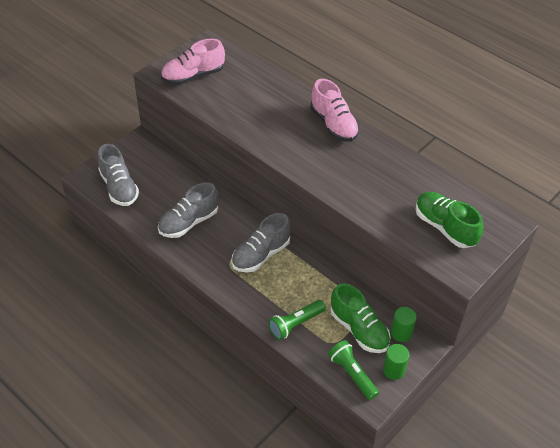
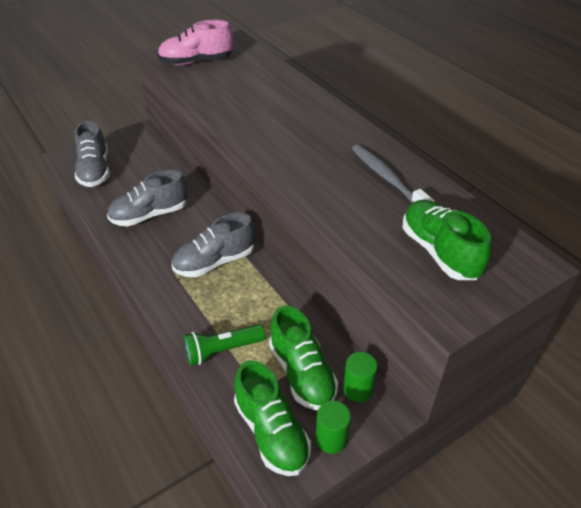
camera: 15 degrees right, 5 degrees down
(333, 124) = (333, 122): pink shoe -> none
(352, 374) = (271, 432): green flashlight -> green shoe
(392, 172) = (387, 179): none -> grey toothbrush

